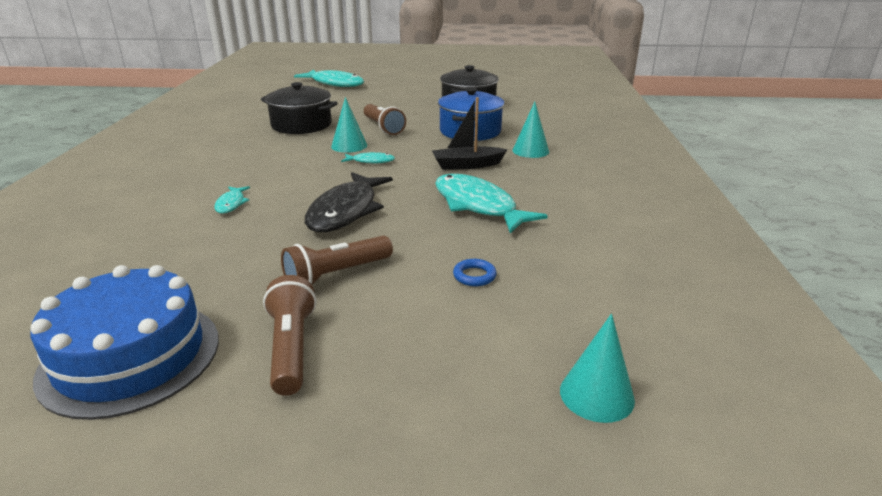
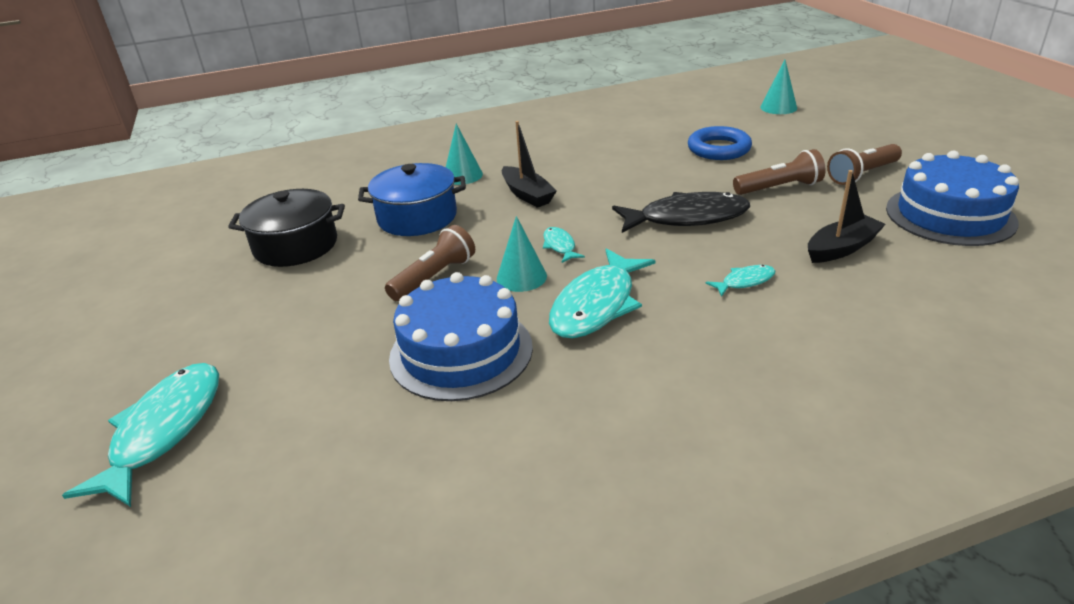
camera: 110 degrees left, 5 degrees up
(198, 258) = (841, 248): none -> black boat
(301, 125) = (461, 352): black pot -> blue cake
(337, 274) = (779, 188): brown flashlight -> brown flashlight turned 45 degrees counterclockwise
(474, 276) = (719, 149): blue ring -> blue ring, size x2.03
(478, 206) = (614, 170): turquoise fish -> turquoise fish (597, 305)

